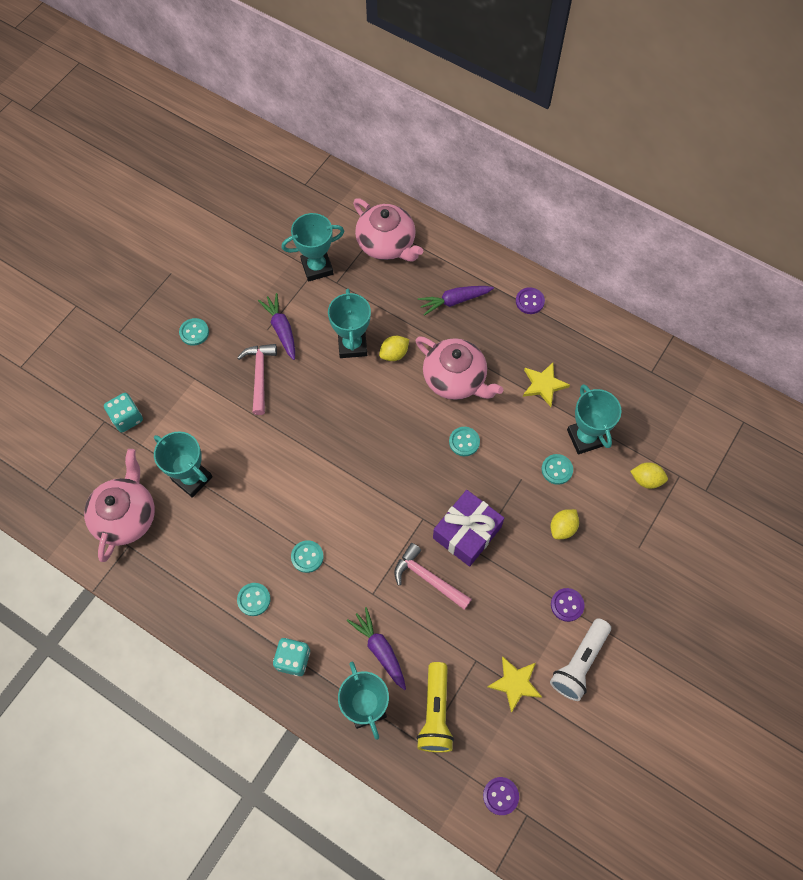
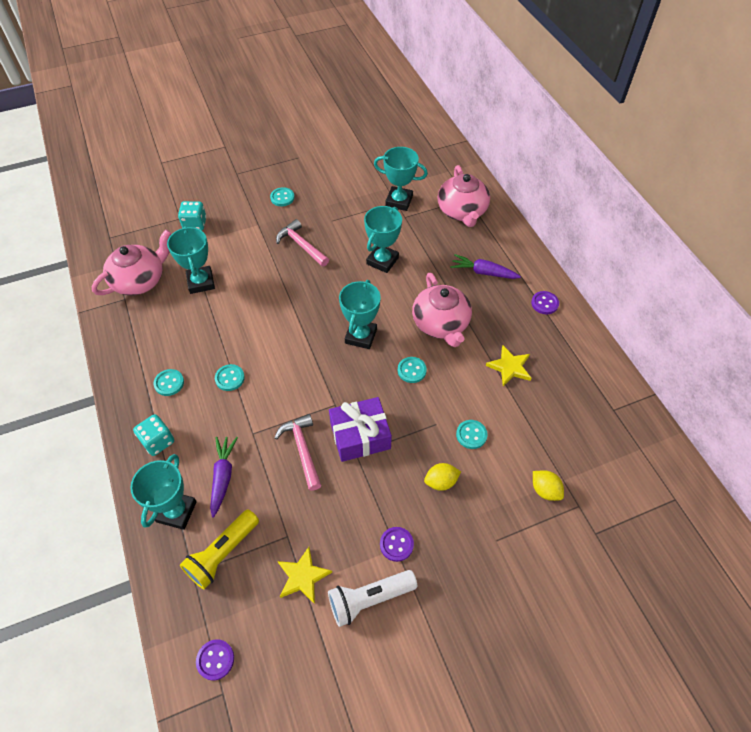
camera: 35 degrees right, 10 degrees down
(259, 376) = (301, 245): pink hammer -> pink hammer turned 75 degrees counterclockwise
(281, 329) = (341, 225): purple carrot -> none
(394, 354) = (408, 282): yellow lemon -> none
(585, 438) = (515, 425): turquoise trophy -> turquoise trophy (361, 336)

